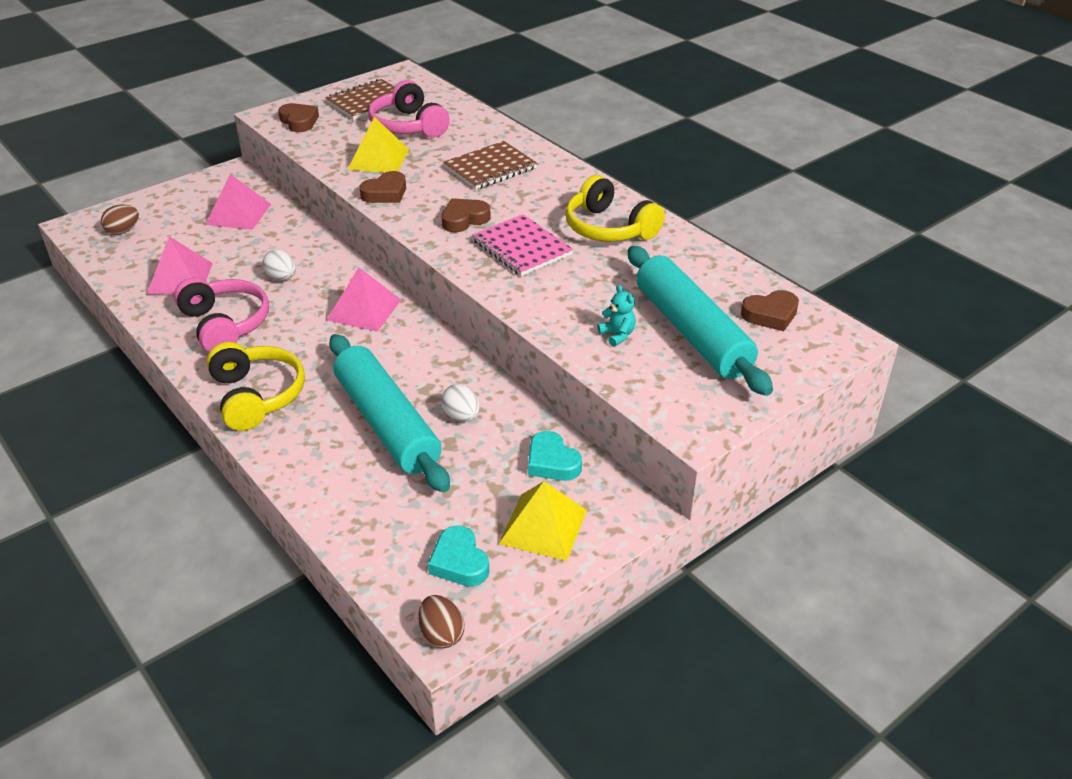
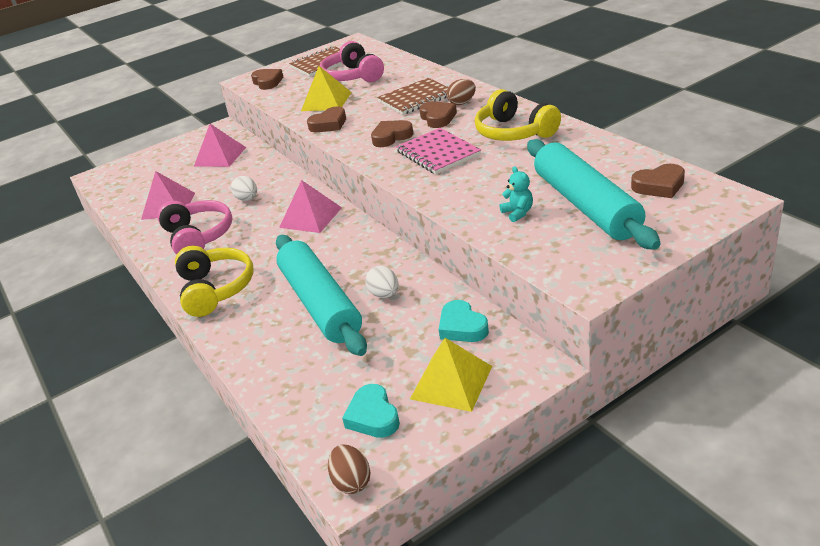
camera: 10 degrees right, 5 degrees down
(123, 231) = (131, 176): brown egg -> brown egg (462, 103)
(518, 199) = (438, 118): none -> brown heart

